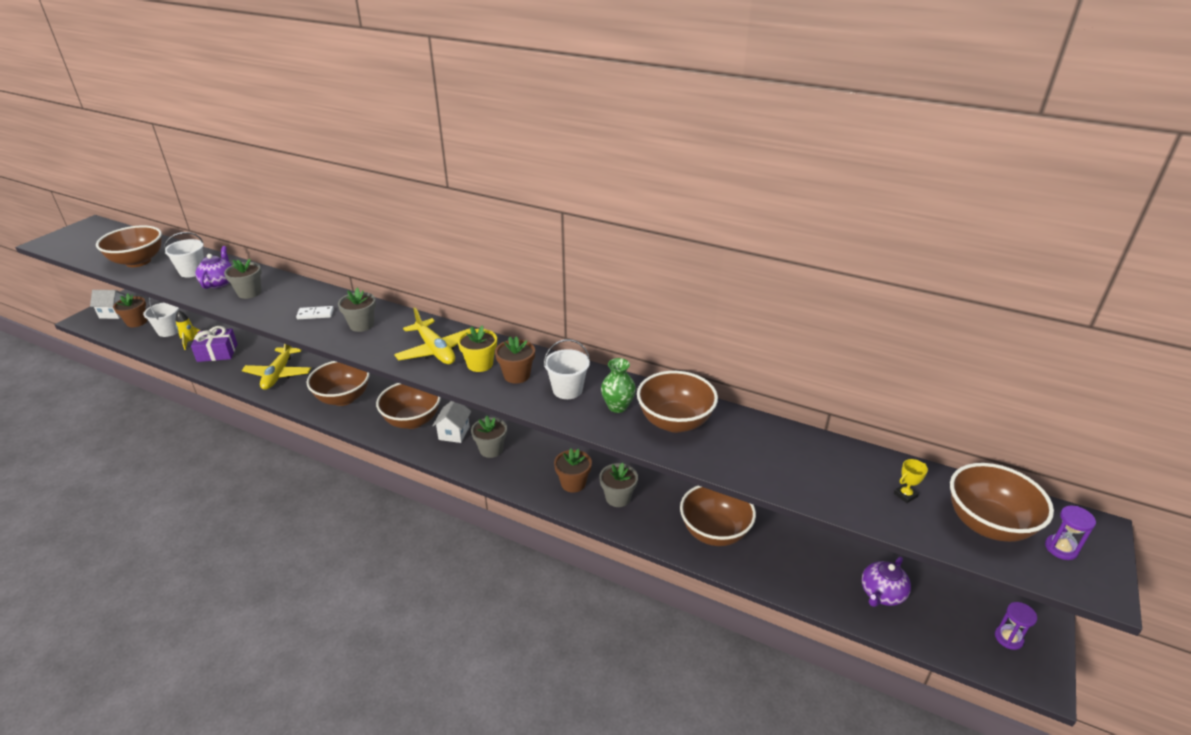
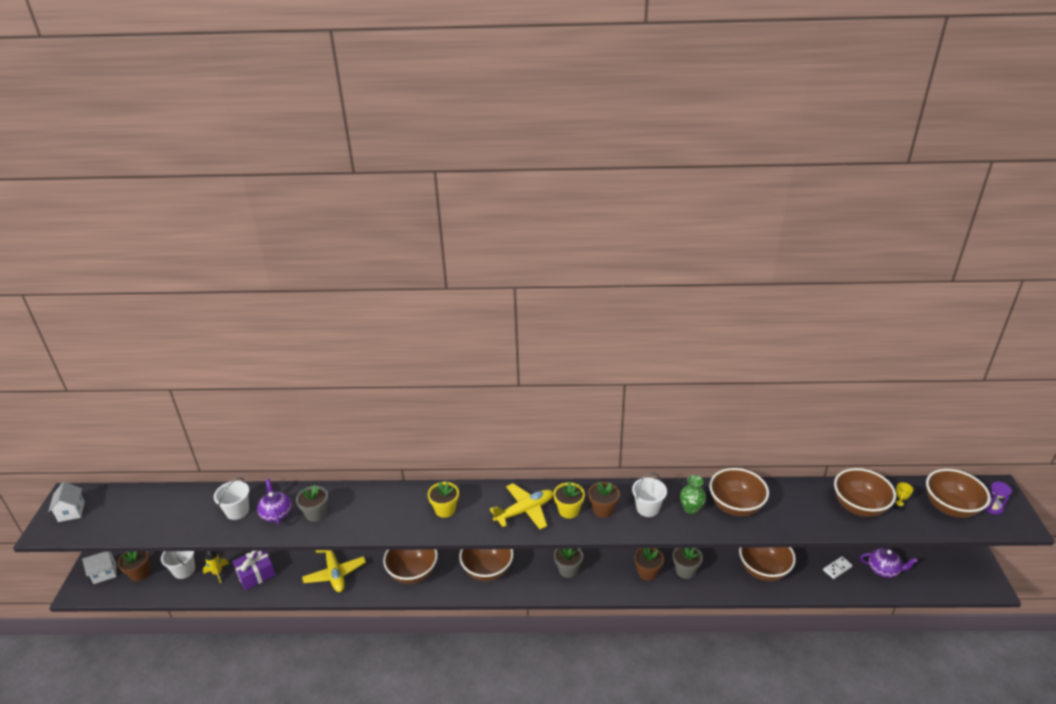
camera: 25 degrees left, 0 degrees up
(138, 261) = (170, 519): brown bowl -> brown bowl (859, 507)
(315, 314) = (396, 513): white domino -> white domino (837, 568)
(361, 325) = (445, 509): grey flower pot -> yellow flower pot
(435, 350) = (525, 511): yellow plane -> yellow plane turned 60 degrees counterclockwise
(454, 433) = (529, 567): white house -> white house (71, 511)
(881, 594) = (884, 570): purple teapot -> purple teapot turned 90 degrees counterclockwise
(1008, 638) = (962, 568): purple hourglass -> none

